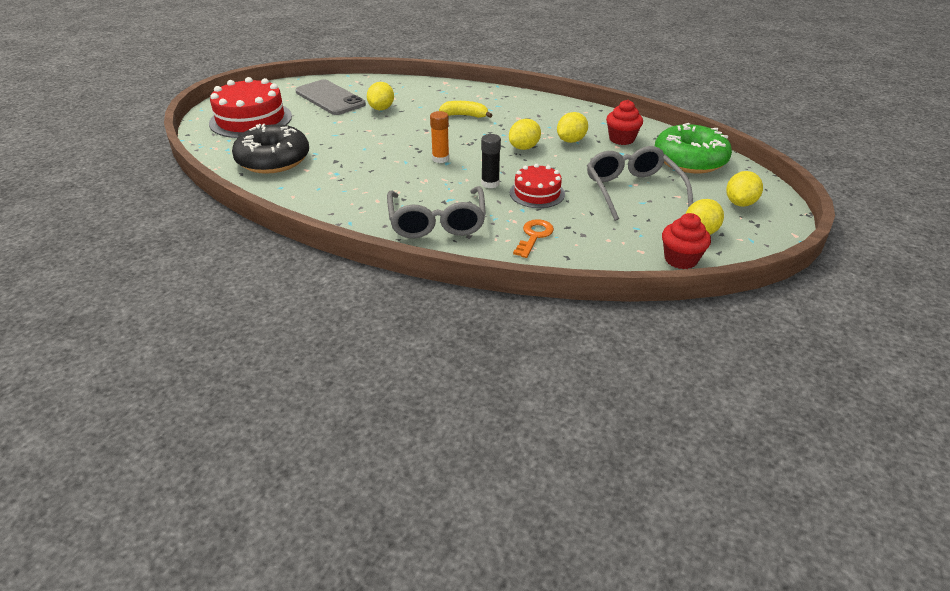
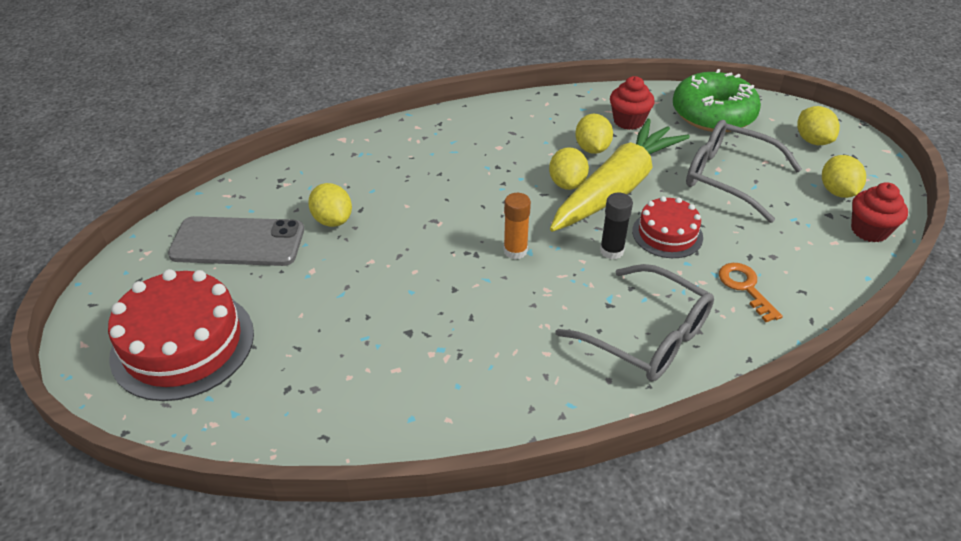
camera: 45 degrees left, 5 degrees up
(273, 160) = (331, 385): black donut -> none
(465, 115) = (443, 175): yellow banana -> none
(548, 162) = (616, 188): none -> yellow carrot

